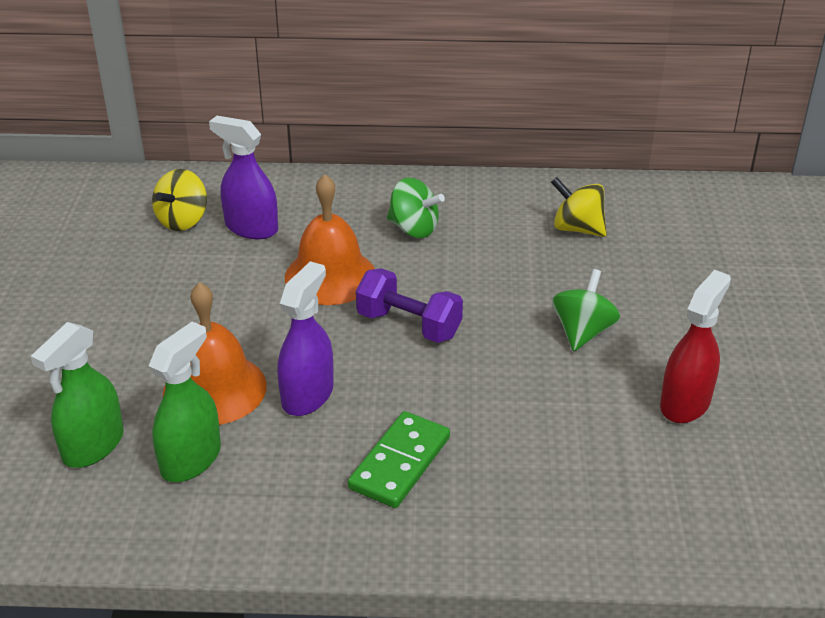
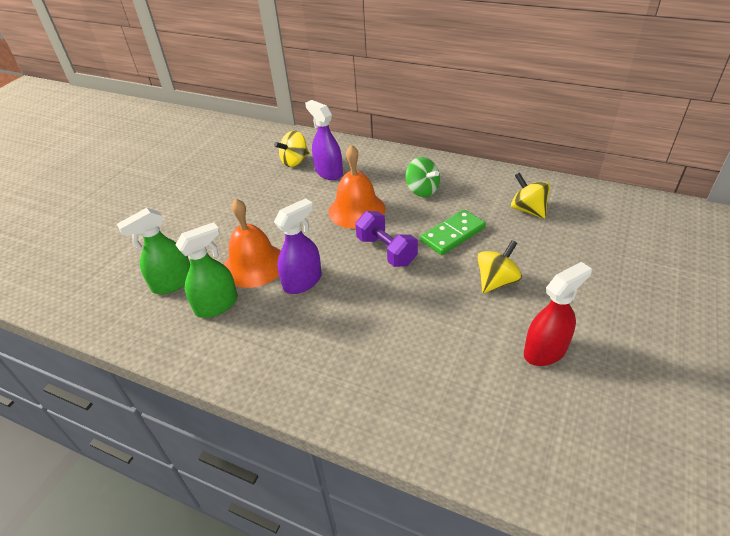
camera: 25 degrees right, 5 degrees up
(399, 463) = (332, 341): green domino -> green domino (453, 234)
(582, 332) = (496, 281): green spinning top -> yellow spinning top

